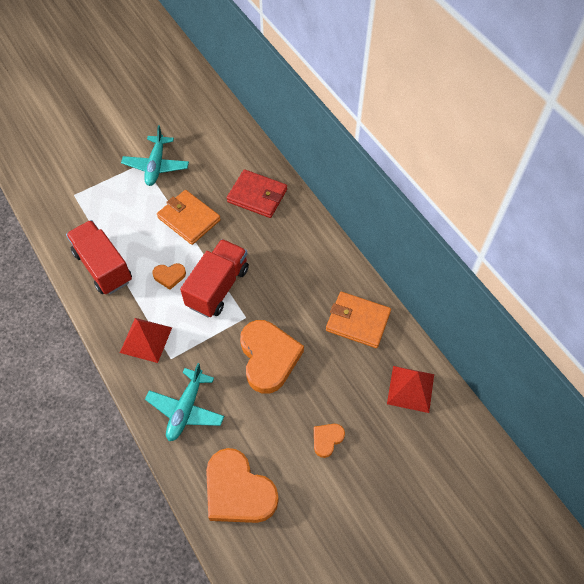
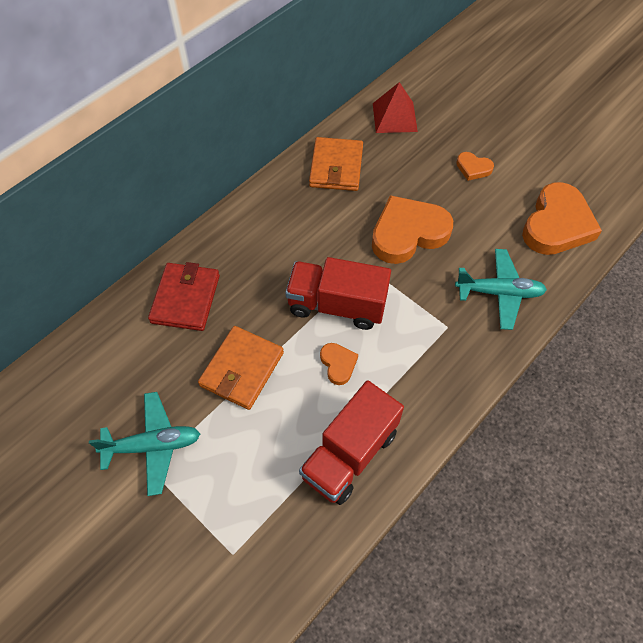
camera: 105 degrees left, 0 degrees up
(146, 339) = (435, 361): red pyramid -> none

